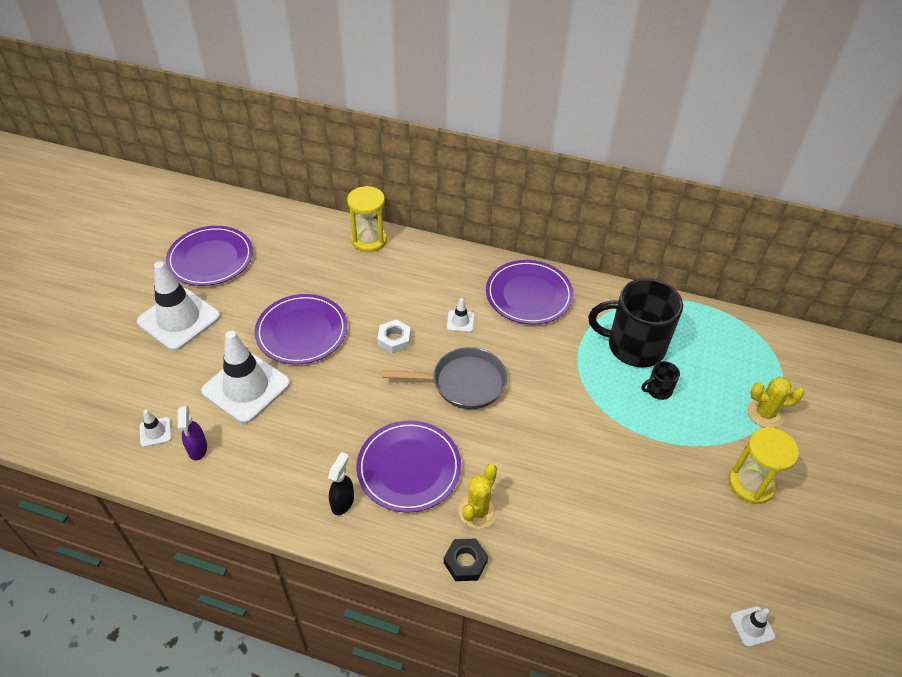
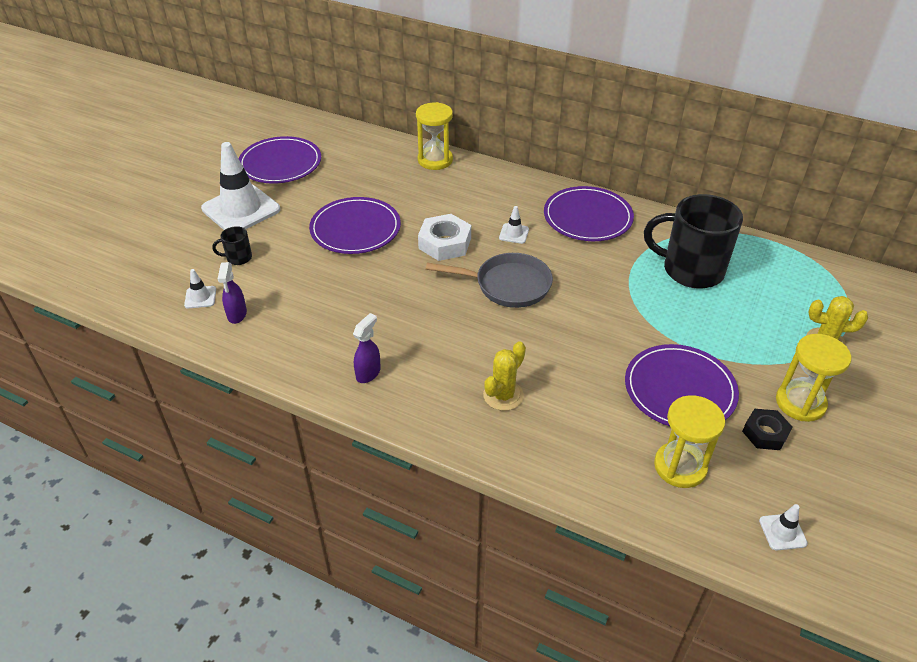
camera: 10 degrees right, 5 degrees down
(246, 387) = (293, 269): white traffic cone -> none
(343, 502) = (368, 373): black spray bottle -> purple spray bottle
(394, 339) = (445, 243): white nut -> white nut, size x1.53
(409, 468) = (440, 351): purple plate -> purple plate (679, 389)
(465, 562) = (482, 438): black nut -> black nut (765, 433)
(652, 569) = (680, 466): none -> yellow hourglass
(658, 390) = (711, 310): black mug -> black mug (238, 258)

